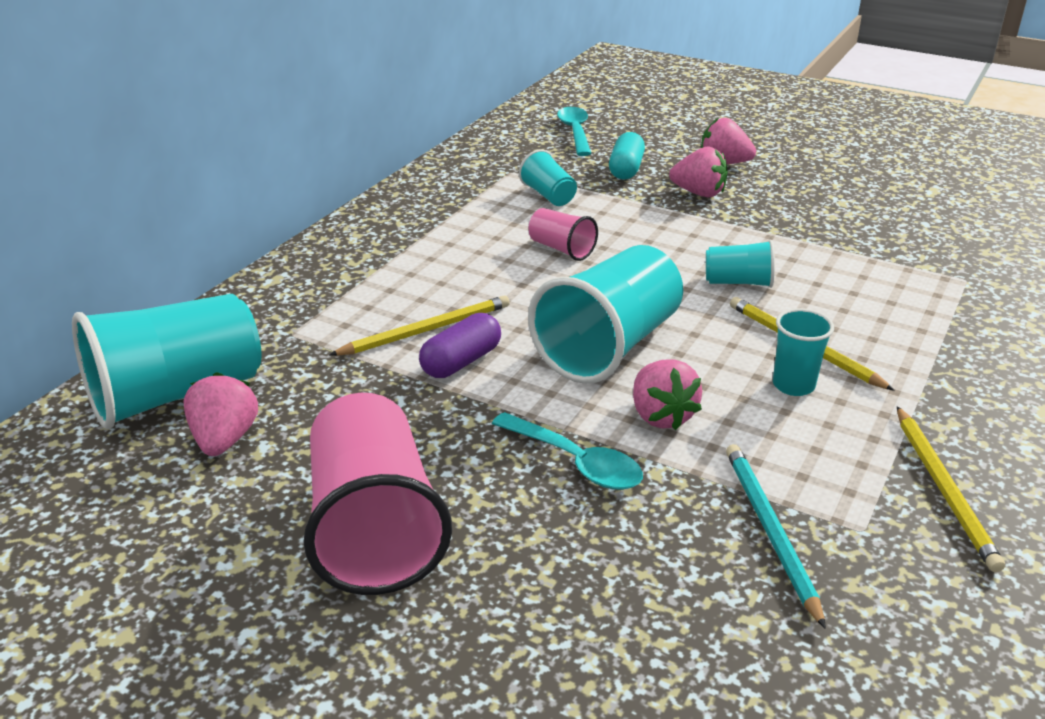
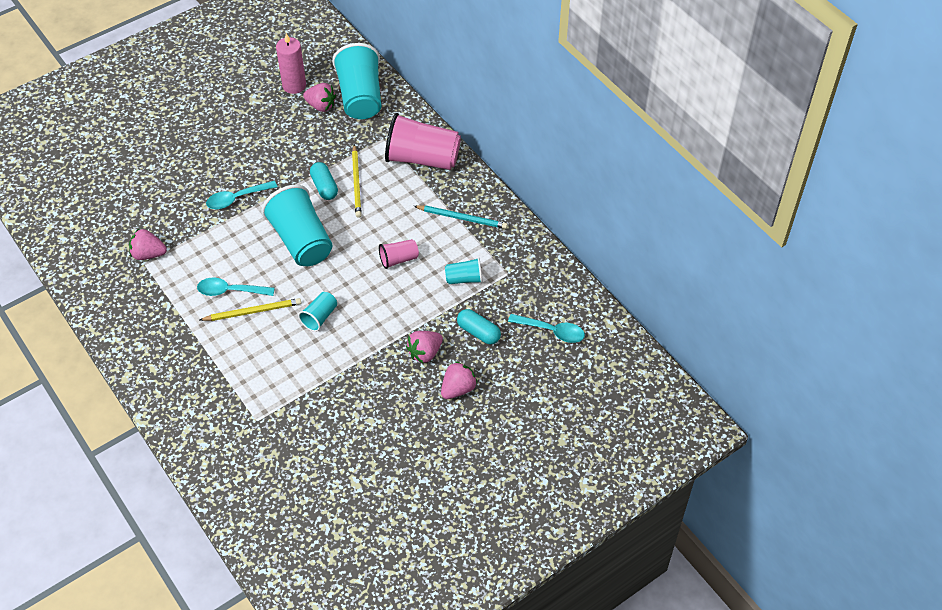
camera: 115 degrees right, 20 degrees up
(163, 505) = (294, 85): none -> pink candle
(374, 528) = (243, 134): pink cup -> pink cup (422, 158)
(461, 362) = (324, 187): purple capsule -> turquoise capsule
(661, 416) = (243, 236): pink strawberry -> pink strawberry (148, 254)
(770, 531) = (163, 236): turquoise pencil -> turquoise pencil (462, 218)
(793, 385) = (230, 291): turquoise cup -> turquoise spoon
(943, 489) = (142, 300): yellow pencil -> none

